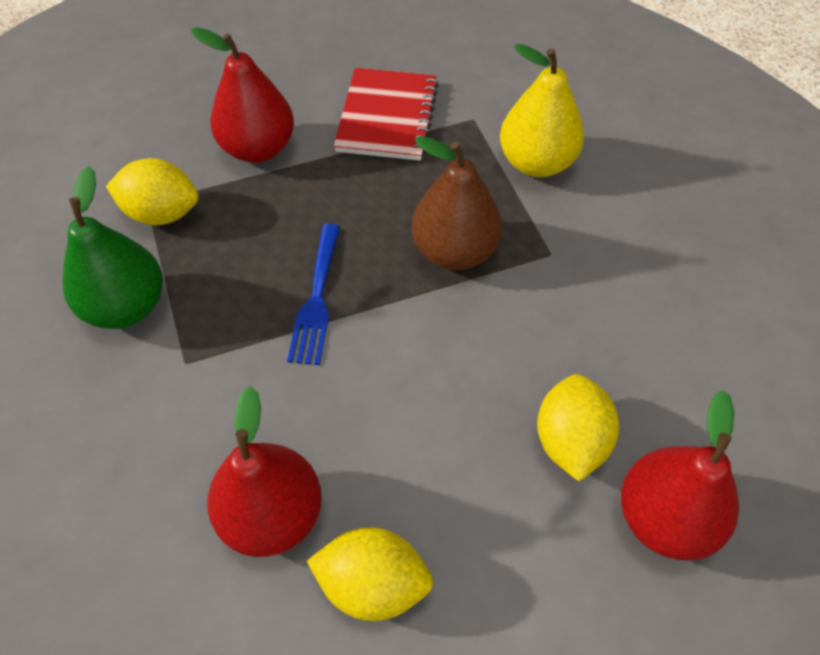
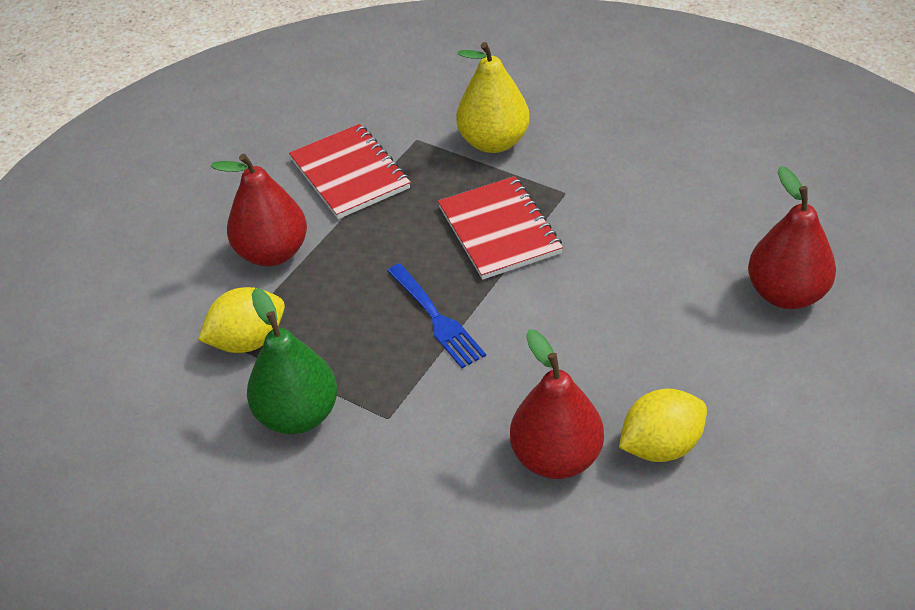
camera: 35 degrees left, 10 degrees down
(454, 251) = (499, 230): brown pear -> red notebook
(570, 441) = (692, 290): yellow lemon -> none

